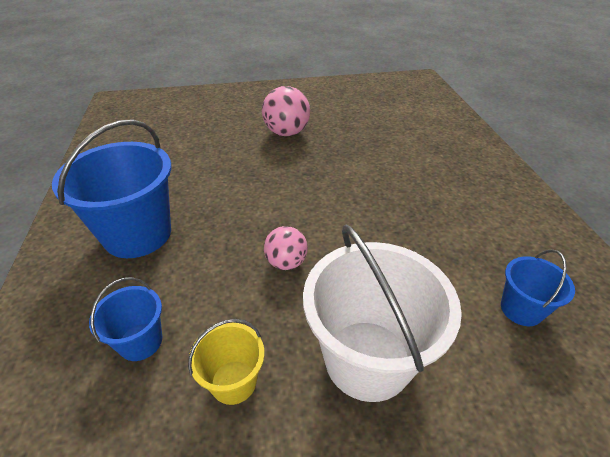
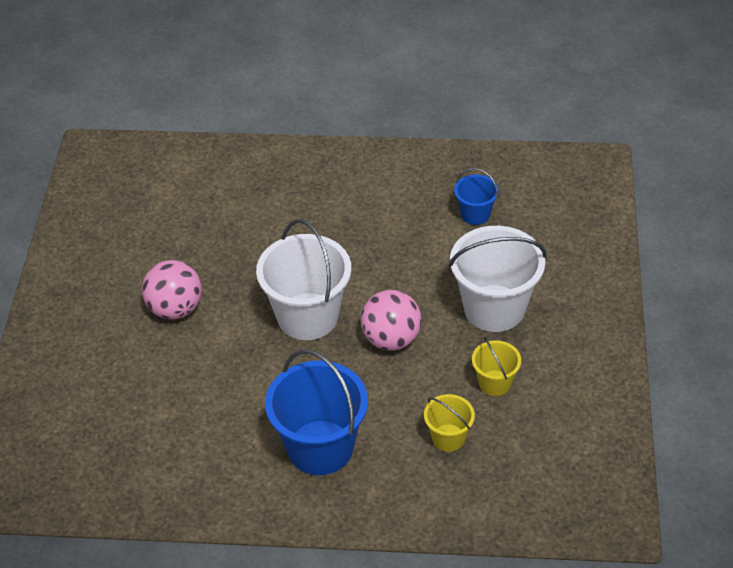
camera: 75 degrees left, 5 degrees up
(140, 341) = (448, 438): blue bucket -> yellow bucket
(286, 262) = (391, 339): pink ball -> pink ball, size x1.59
(300, 199) = (307, 316): none -> white bucket

